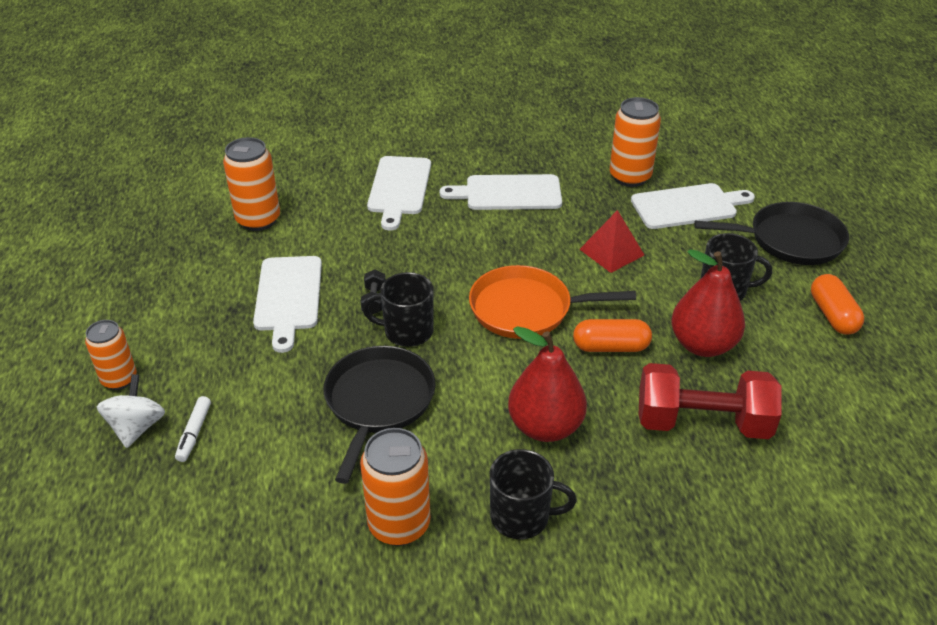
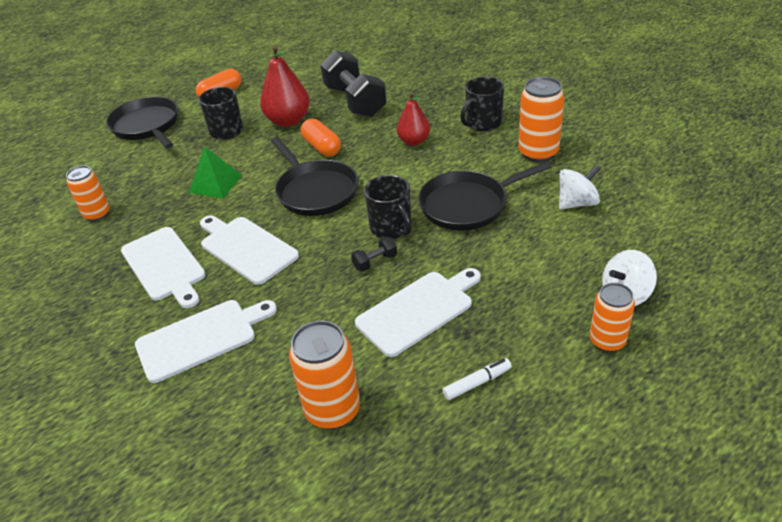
camera: 120 degrees left, 0 degrees up
(194, 433) = (591, 264): white marker -> white marker (477, 383)
(277, 489) = (577, 203): none -> white spinning top
(521, 517) = (483, 123): black mug -> black mug turned 105 degrees counterclockwise
(526, 309) = (315, 191): orange pan -> black pan
(545, 427) = (414, 141): red pear -> red pear, size x0.64
(612, 252) = (215, 183): red pyramid -> green pyramid
(630, 177) = (97, 214): orange can -> orange can, size x0.67
(688, 206) = (128, 174): white cutting board -> white cutting board (246, 248)
(702, 423) = (355, 102): red dumbbell -> black dumbbell

